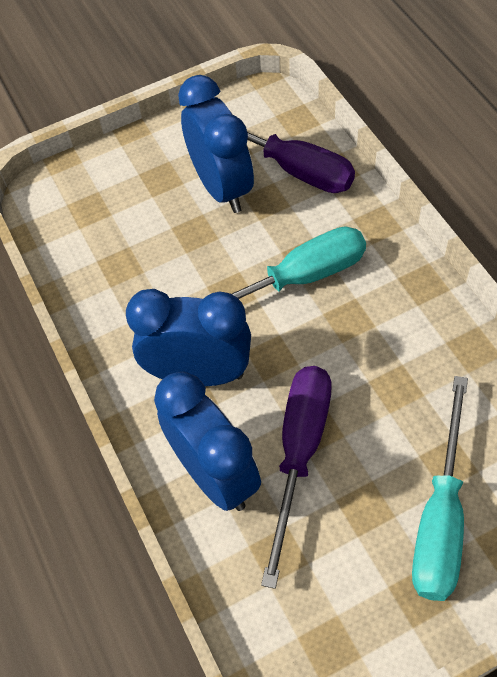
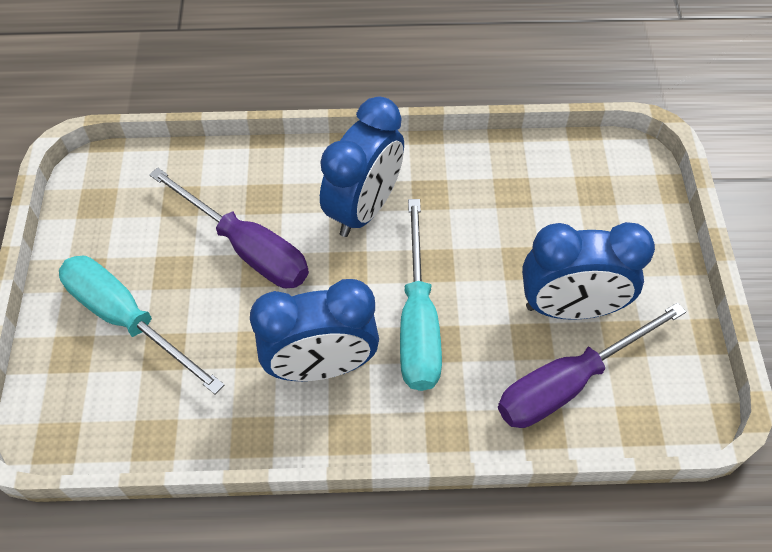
camera: 110 degrees right, 0 degrees up
(215, 475) = (268, 185): blue clock -> blue clock (321, 366)

